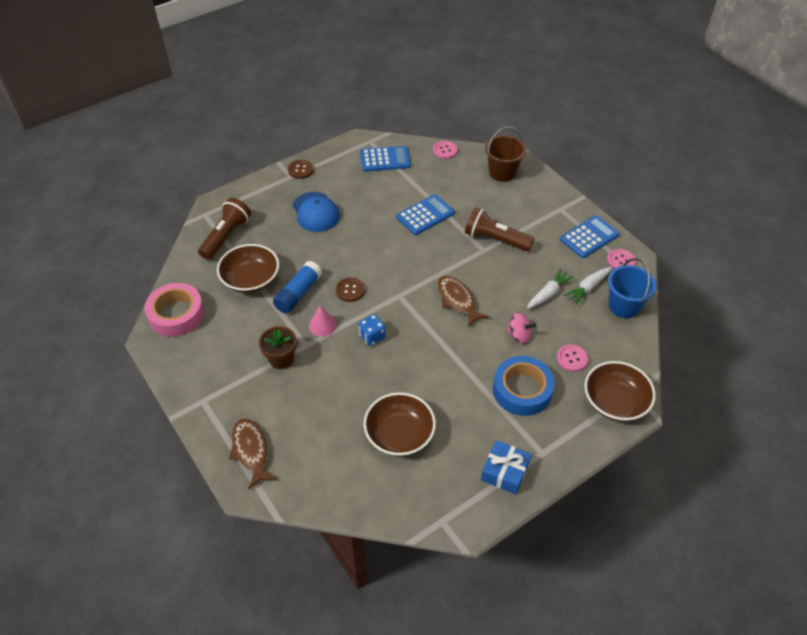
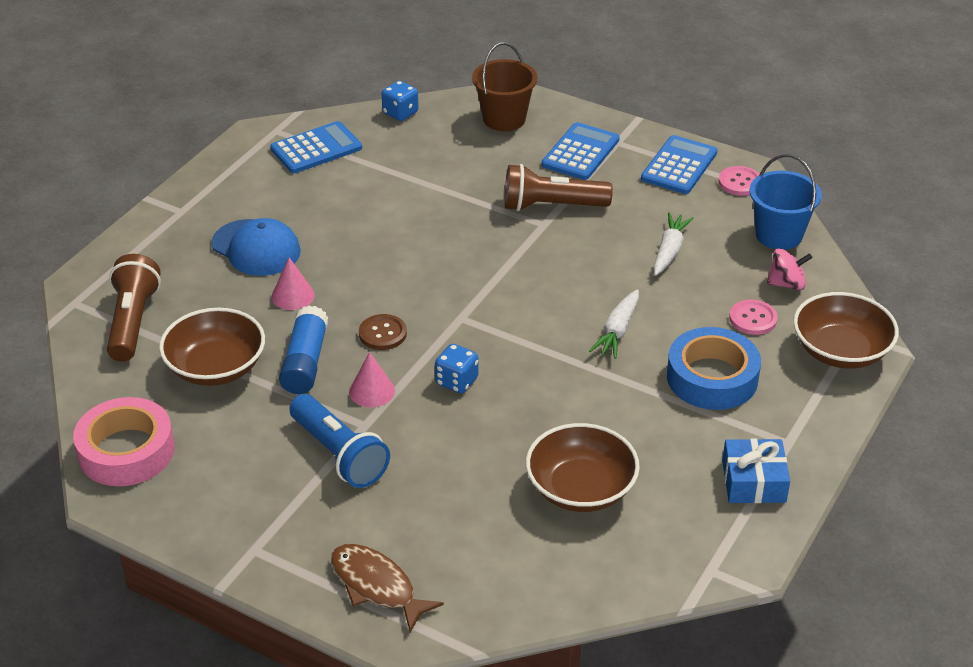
camera: 25 degrees left, 10 degrees down
(281, 359) = (339, 454): brown flower pot -> blue flashlight
(300, 170) = (191, 198): brown button -> none
(317, 249) = (293, 295): none -> pink cone
(425, 215) = (428, 204): blue calculator -> blue calculator (580, 152)
(445, 150) = (400, 113): pink button -> blue dice
(457, 300) = (549, 298): brown fish -> none
(519, 335) = (664, 314): pink spinning top -> pink spinning top (786, 284)
(588, 288) = (717, 227): white carrot -> white carrot (617, 331)

